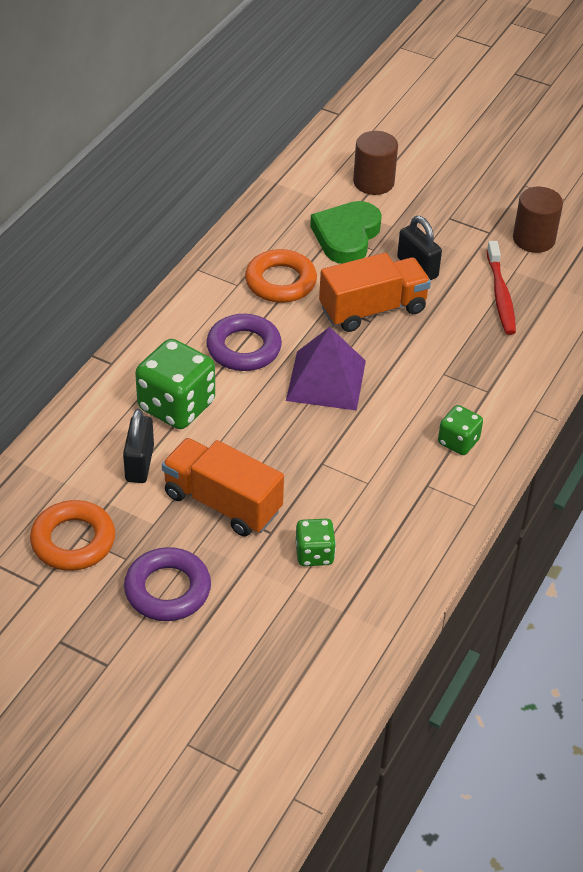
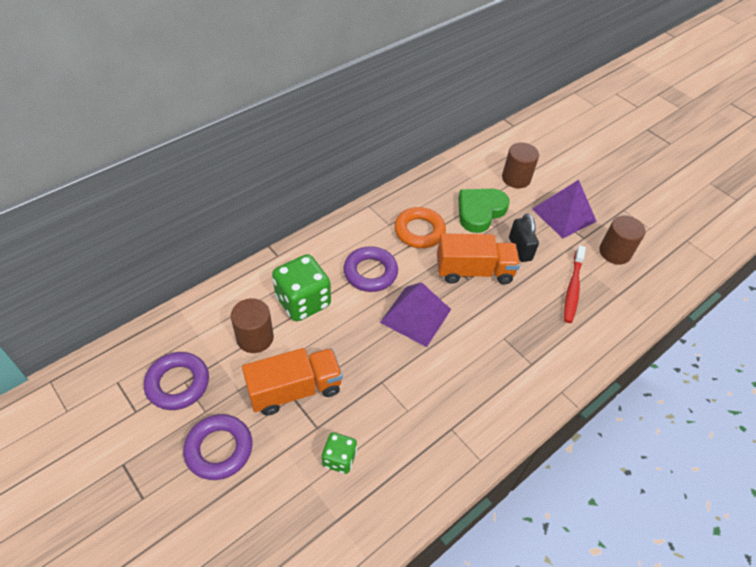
camera: 20 degrees right, 5 degrees up
(73, 541) = (178, 383): orange ring -> purple ring
(139, 463) = (255, 338): black padlock -> brown cylinder
(222, 503) = (295, 390): orange truck -> orange truck turned 105 degrees clockwise
(453, 211) = (564, 215): none -> purple pyramid
(458, 442) = (491, 399): green dice -> none

